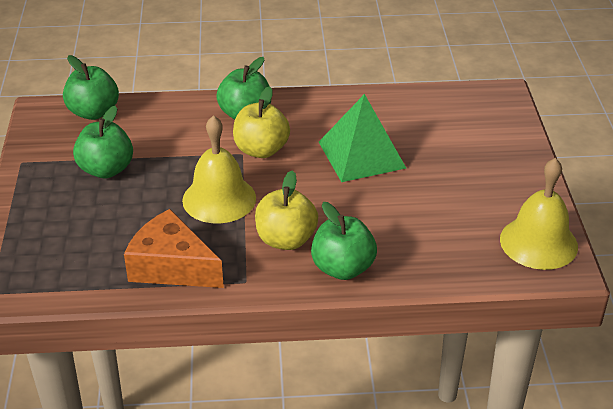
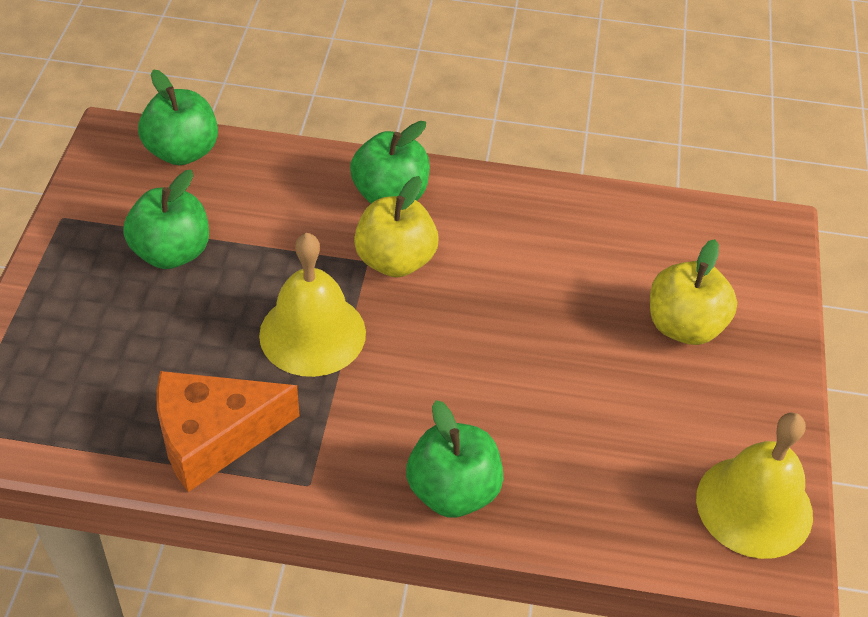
camera: 10 degrees right, 10 degrees up
(171, 266) = (214, 437): orange cheese -> orange cheese turned 60 degrees counterclockwise
(286, 240) = (386, 424): yellow apple -> yellow apple (684, 326)
(362, 155) = (536, 297): green pyramid -> none

